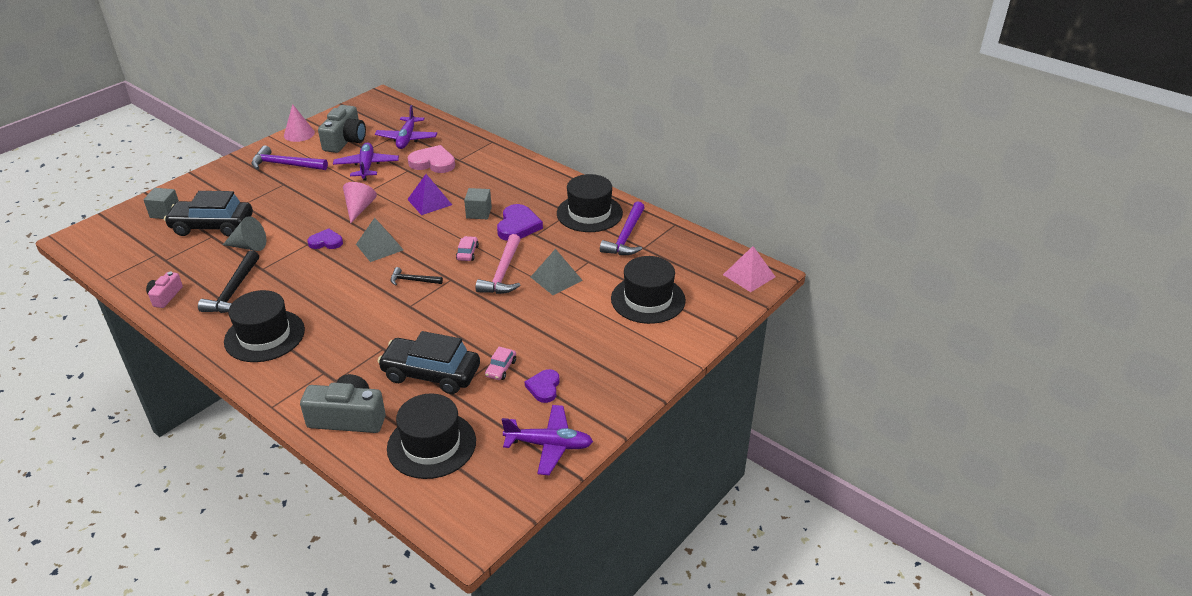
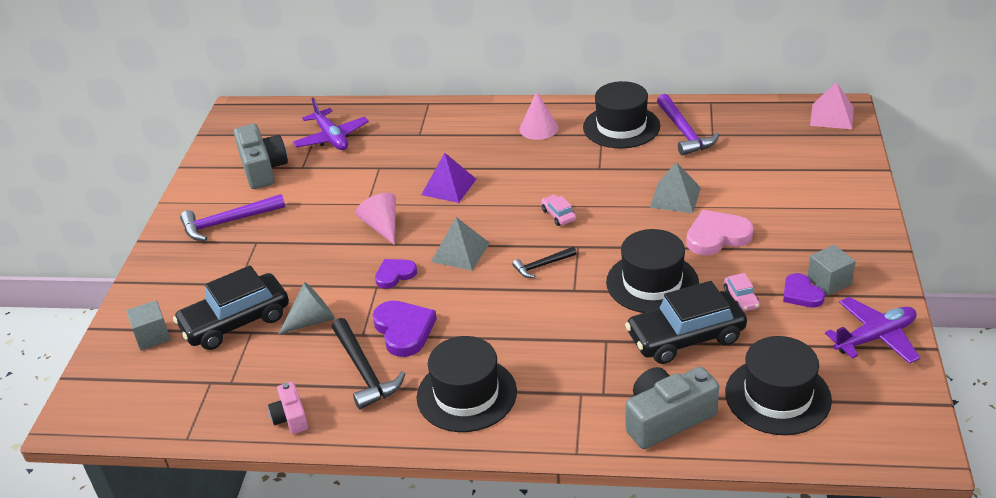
camera: 30 degrees left, 0 degrees up
(299, 134) = (195, 185): pink cone -> pink cone (538, 128)
(367, 166) = (327, 183): purple plane -> none
(433, 163) = (396, 149): pink heart -> pink heart (717, 236)
(479, 213) = (514, 174): grey cube -> grey cube (829, 281)
(503, 273) = (619, 216): pink hammer -> none
(518, 226) = (571, 168): purple heart -> purple heart (404, 330)
(648, 299) = (779, 176): black hat -> black hat (652, 283)

